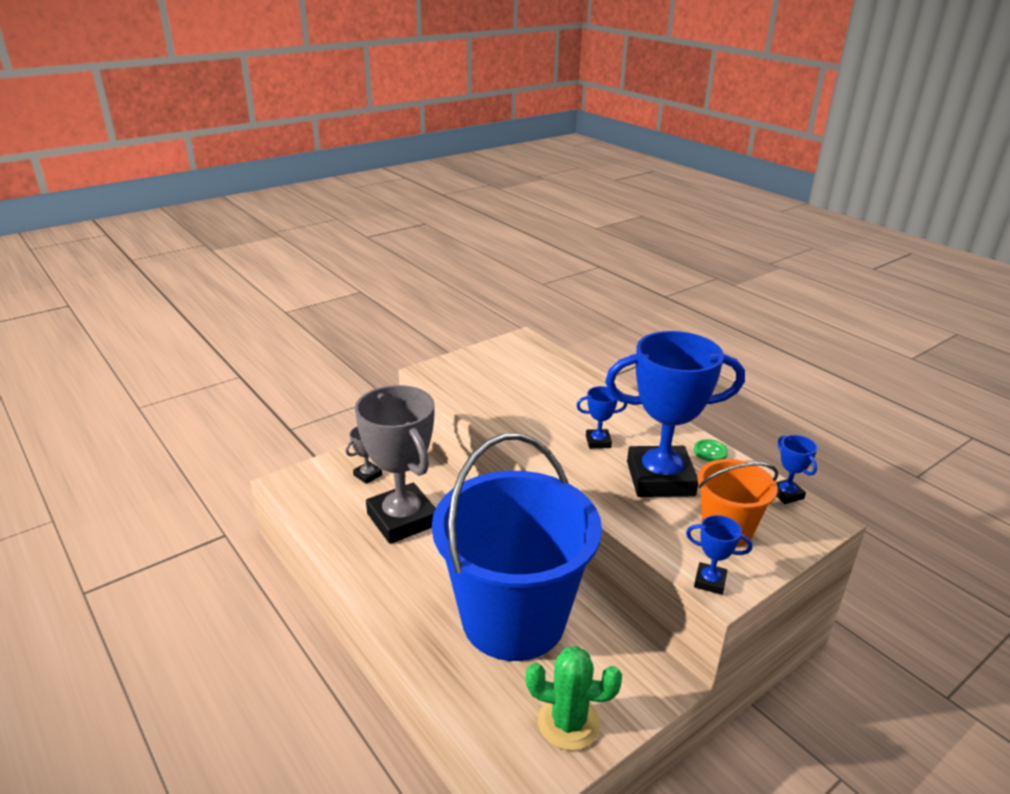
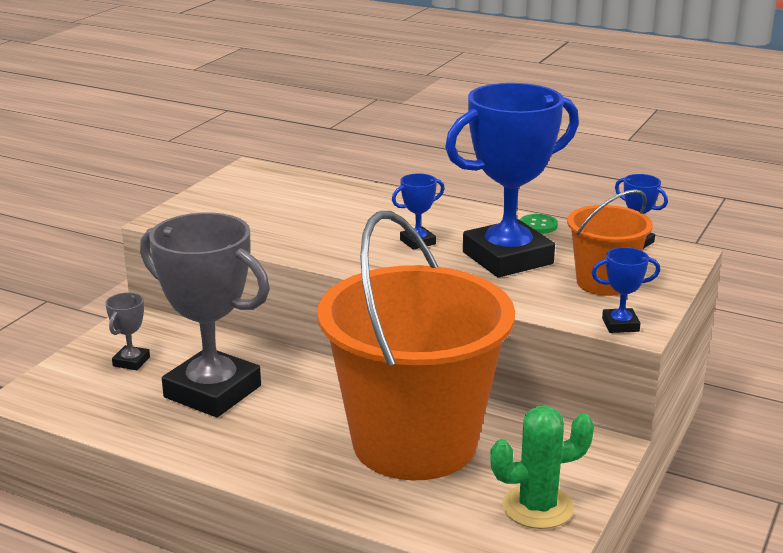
camera: 25 degrees left, 5 degrees down
(513, 619) = (414, 443): blue bucket -> orange bucket

